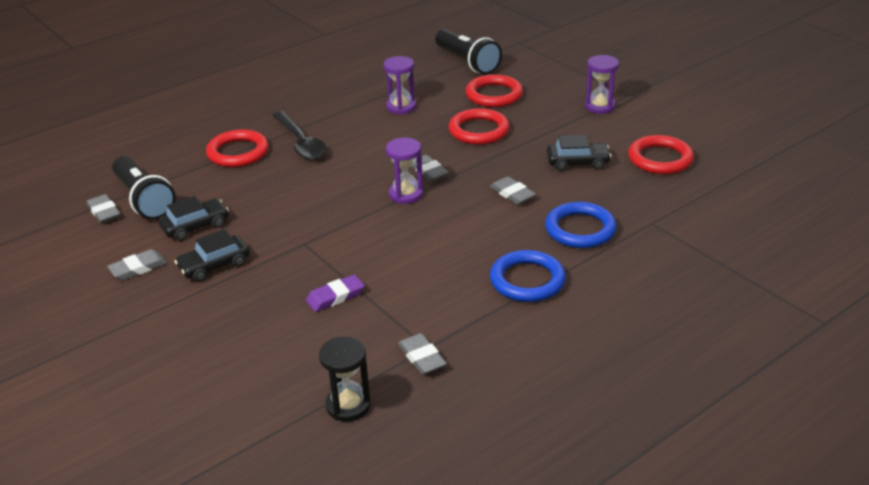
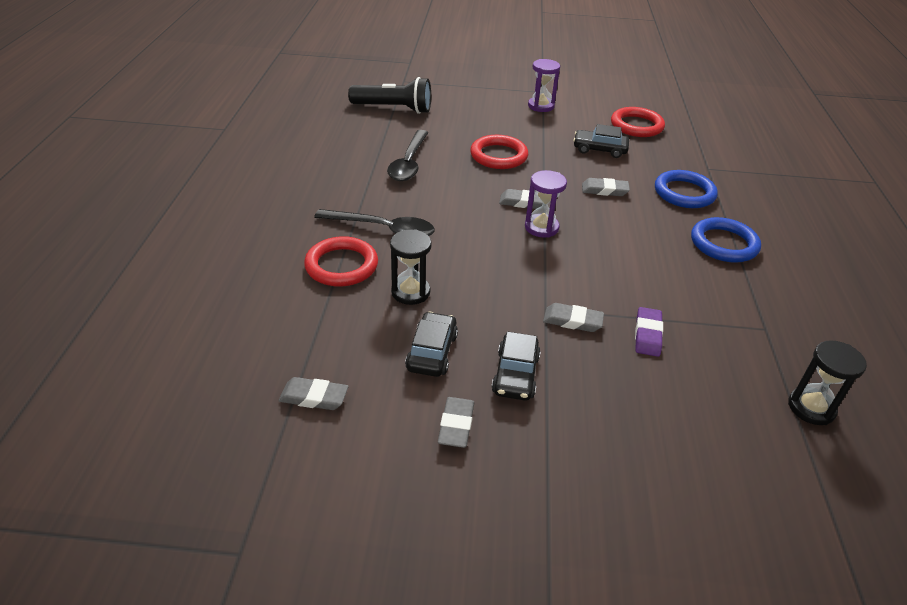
camera: 50 degrees left, 5 degrees up
(144, 200) = (333, 359): black flashlight -> none
(246, 188) = (410, 292): none -> black hourglass
(401, 107) = (409, 163): purple hourglass -> black spoon
(422, 357) = (777, 338): grey eraser -> grey eraser (572, 321)
(494, 95) = (459, 125): red ring -> none
(577, 162) = (599, 149): black car -> black car turned 120 degrees counterclockwise

